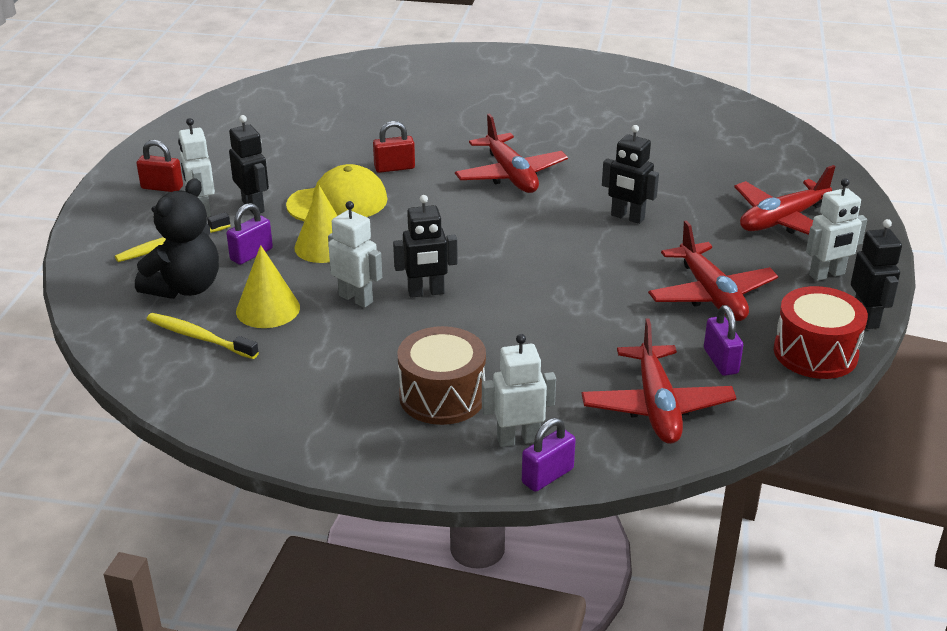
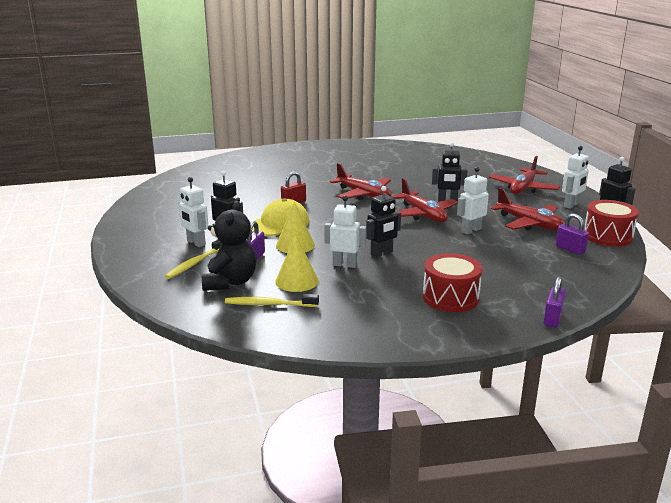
camera: 25 degrees left, 10 degrees down
(162, 187) = (155, 237): red padlock -> none
(442, 396) = (450, 297): brown drum -> red drum
(518, 439) = (516, 306): white robot -> white robot (471, 230)
(656, 406) = (565, 275): red plane -> red plane (423, 215)

